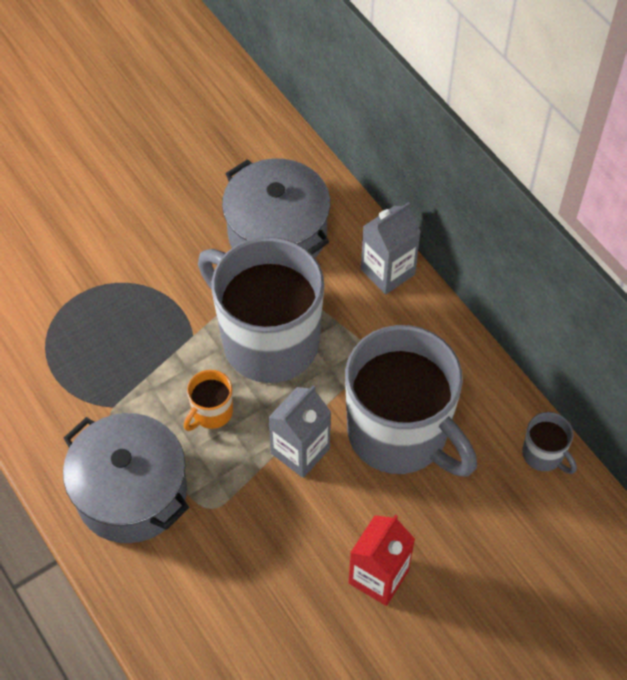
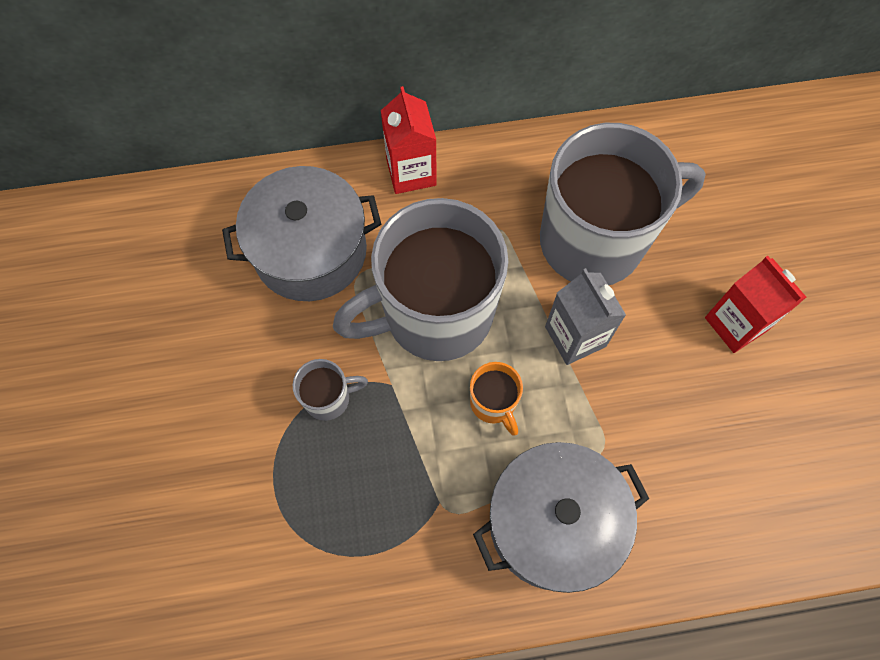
camera: 65 degrees left, 10 degrees up
(387, 272) = (411, 172): grey carton -> red carton
(543, 454) = (666, 135): grey mug -> grey mug (328, 398)

